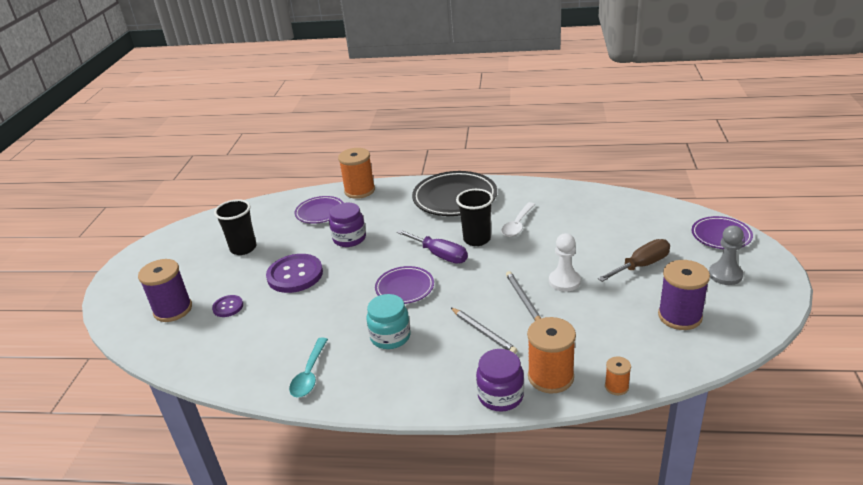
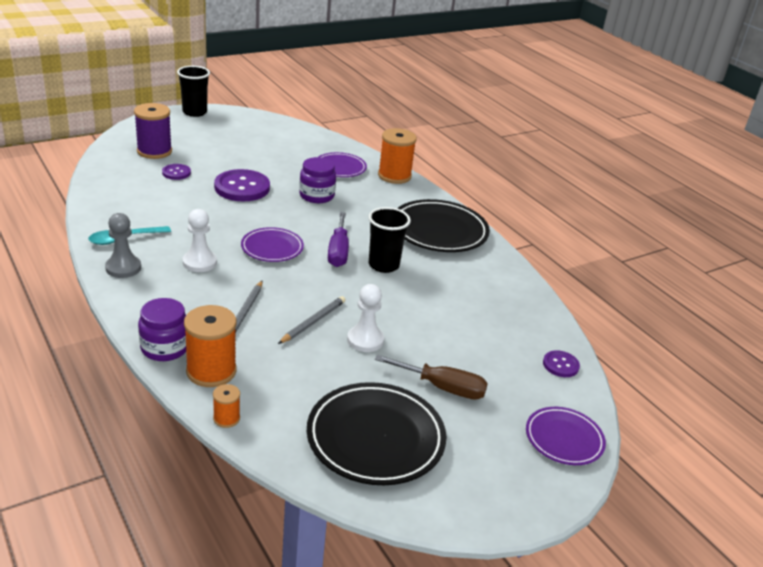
camera: 45 degrees right, 0 degrees up
(243, 248) = (255, 151): black cup -> black cup (194, 112)
(390, 337) = (199, 262): turquoise jar -> white pawn
(517, 225) = (433, 283): white spoon -> none
(647, 208) = (560, 365): none -> purple button
(680, 316) = (375, 438): purple spool -> black plate
(725, 275) = (485, 459): grey pawn -> grey pawn (123, 268)

